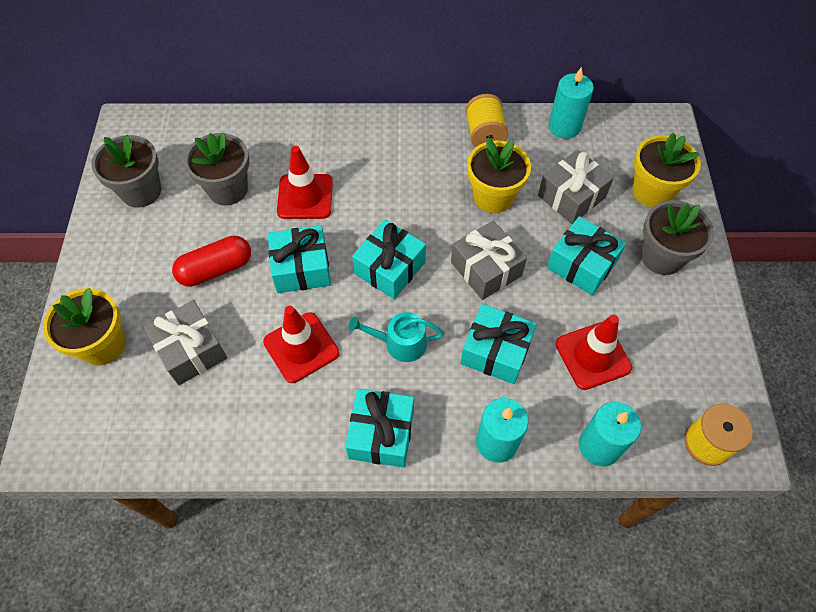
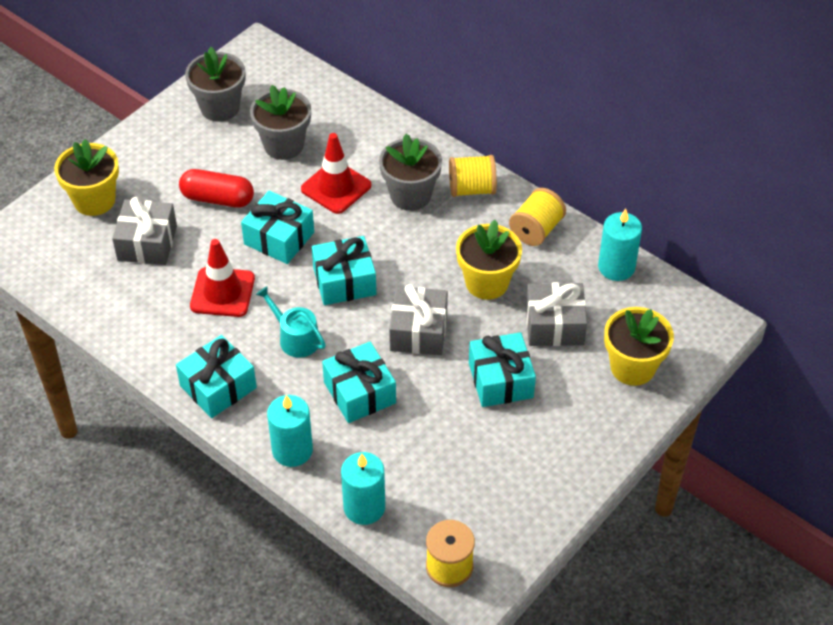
camera: 40 degrees right, 10 degrees down
(408, 133) = (472, 189): none -> yellow spool
(593, 356) = (431, 448): red traffic cone -> none
(662, 257) = (577, 420): grey flower pot -> grey flower pot (410, 195)

